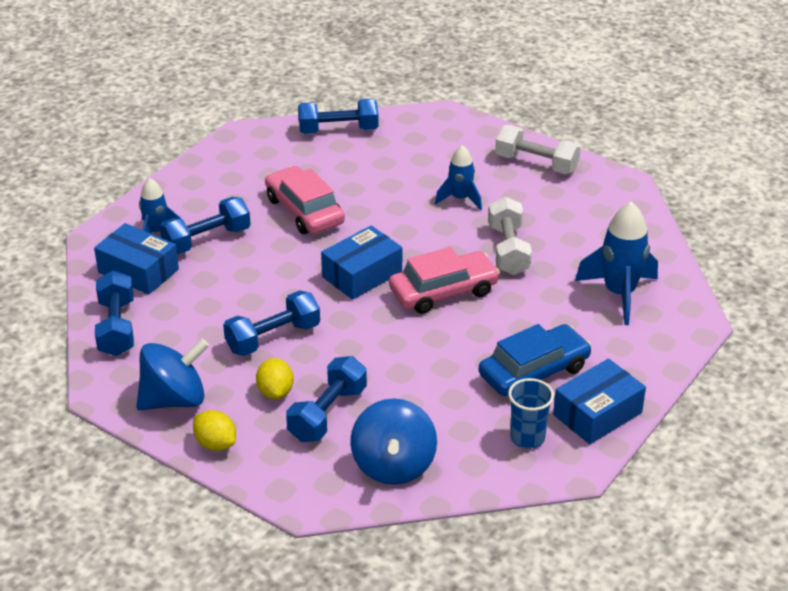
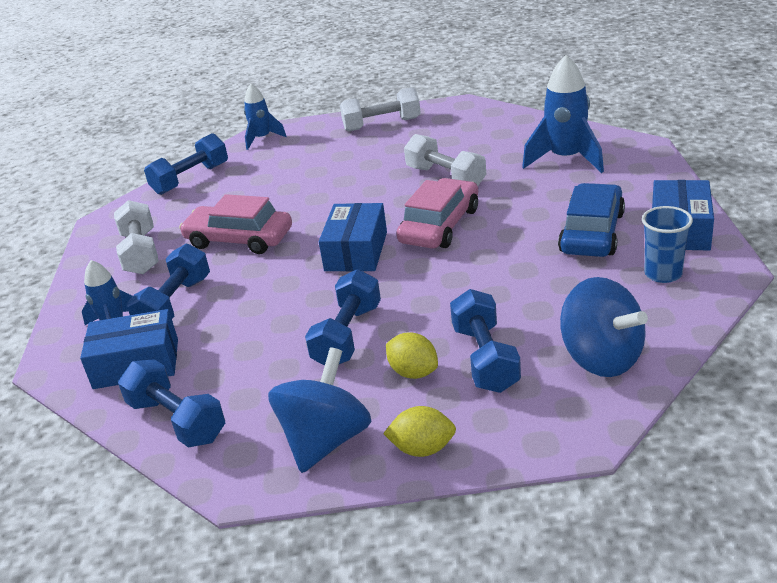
camera: 35 degrees left, 5 degrees down
(233, 180) = (141, 253): none -> white dumbbell
(460, 199) = (358, 169): blue rocket -> blue rocket (262, 139)

